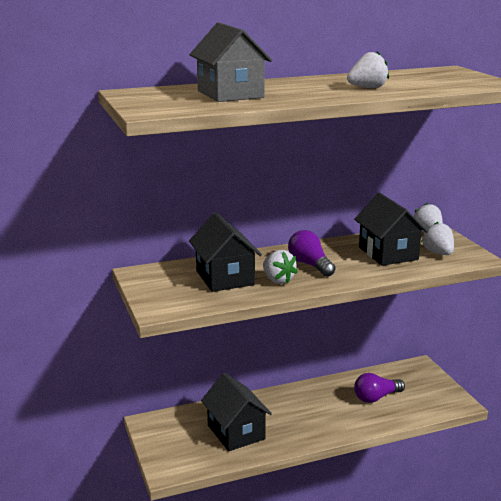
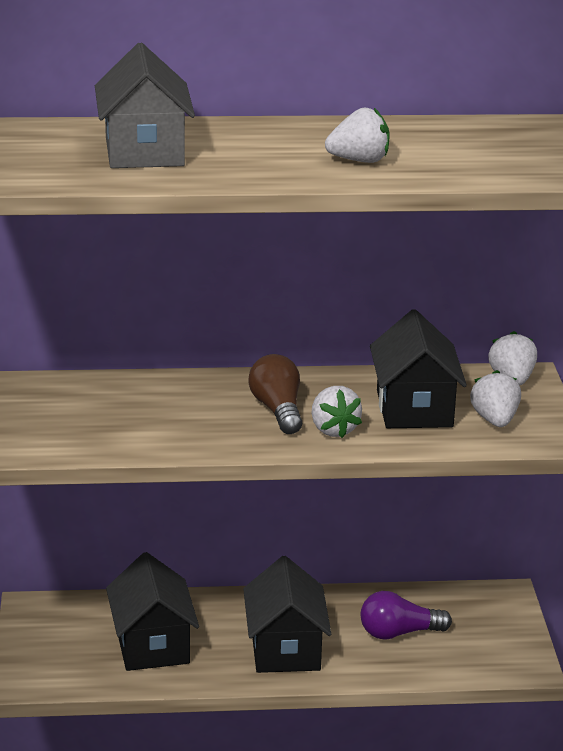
camera: 15 degrees right, 5 degrees up
(225, 278) = (137, 412): black house -> black house (285, 649)
(278, 280) = (211, 428): white strawberry -> white strawberry (333, 430)
(310, 265) = (278, 410): purple light bulb -> brown light bulb

